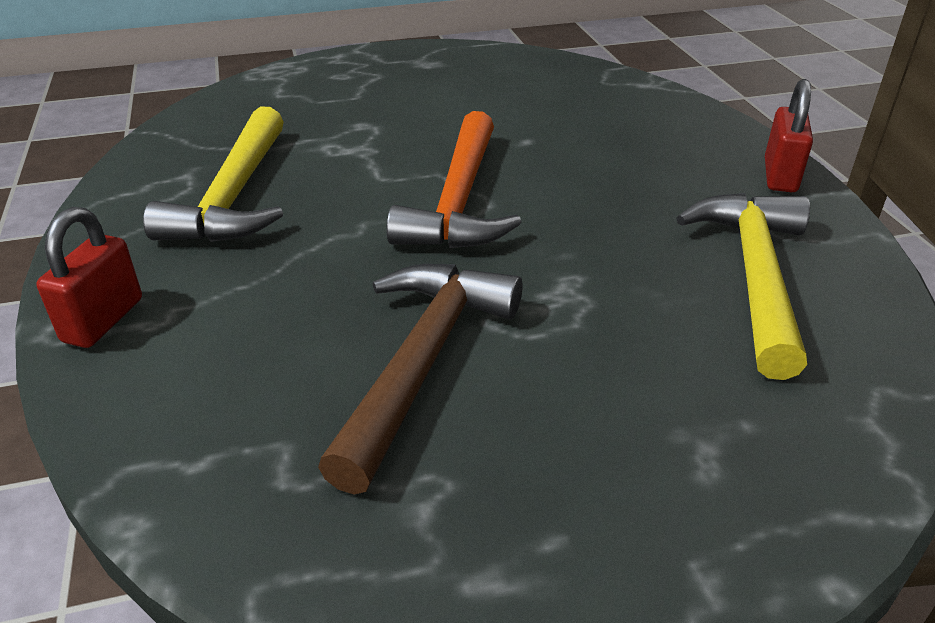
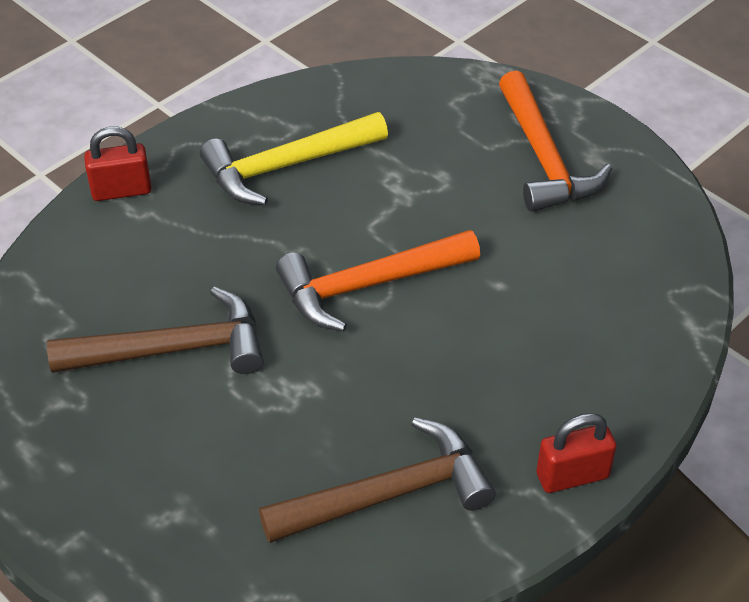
camera: 60 degrees right, 10 degrees up
(401, 80) = (544, 158): none -> orange hammer
(753, 276) = (388, 494): yellow hammer -> brown hammer

